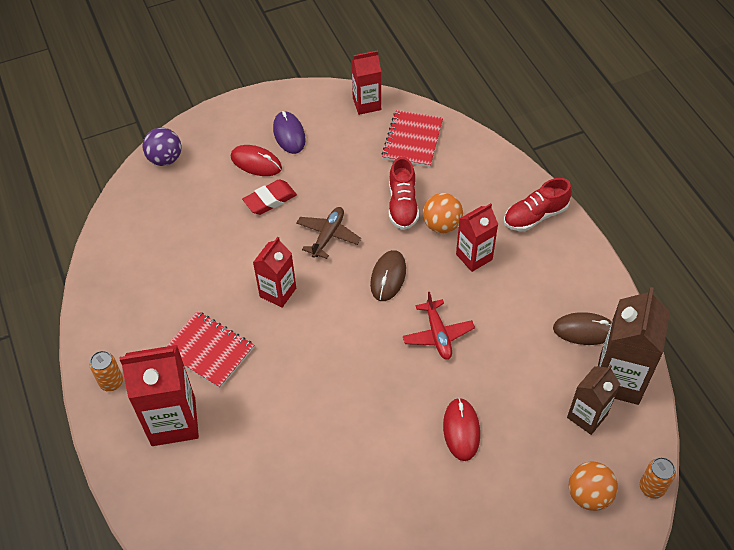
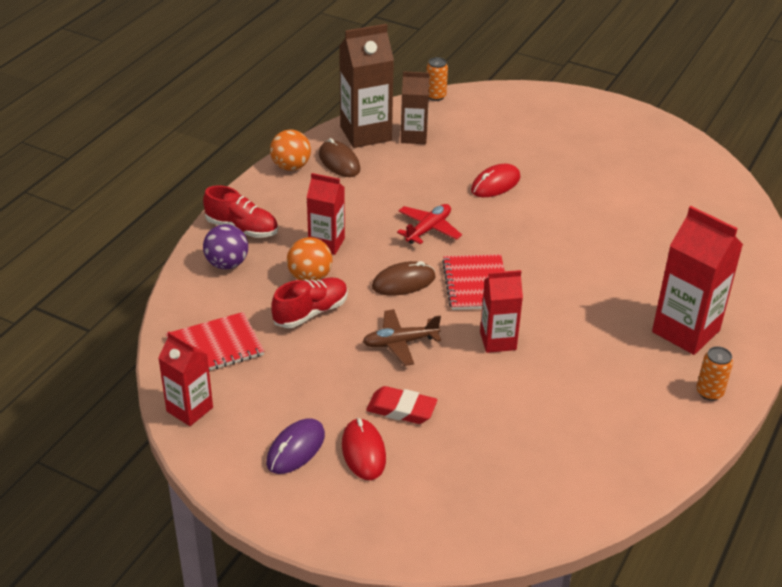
camera: 130 degrees left, 15 degrees down
(165, 159) = (438, 538): purple ball -> purple ball (227, 264)
(209, 350) = (604, 350): red notebook -> red notebook (476, 284)
(589, 495) = (473, 116): orange ball -> orange ball (291, 166)

